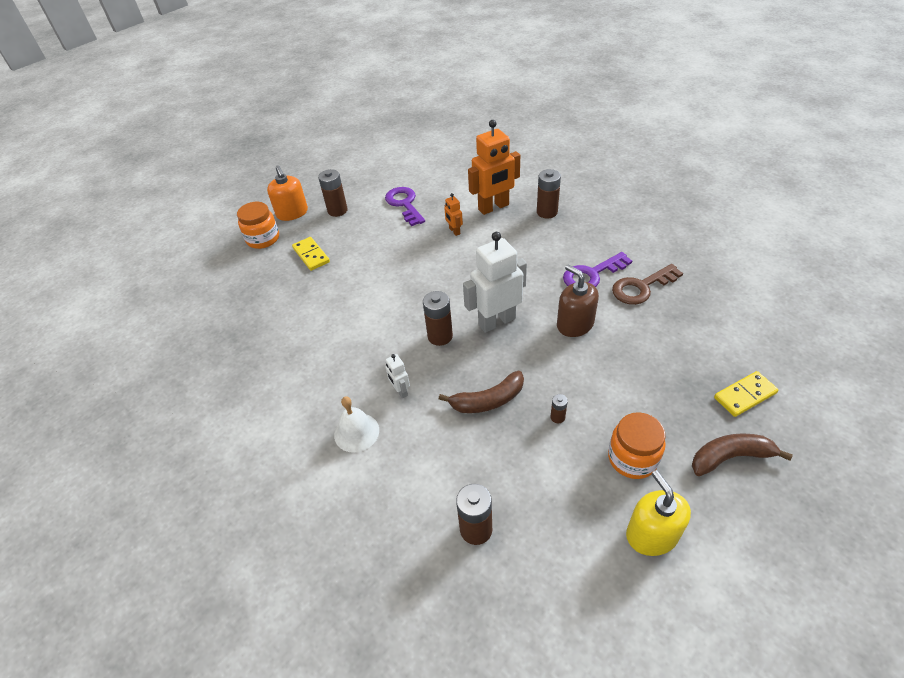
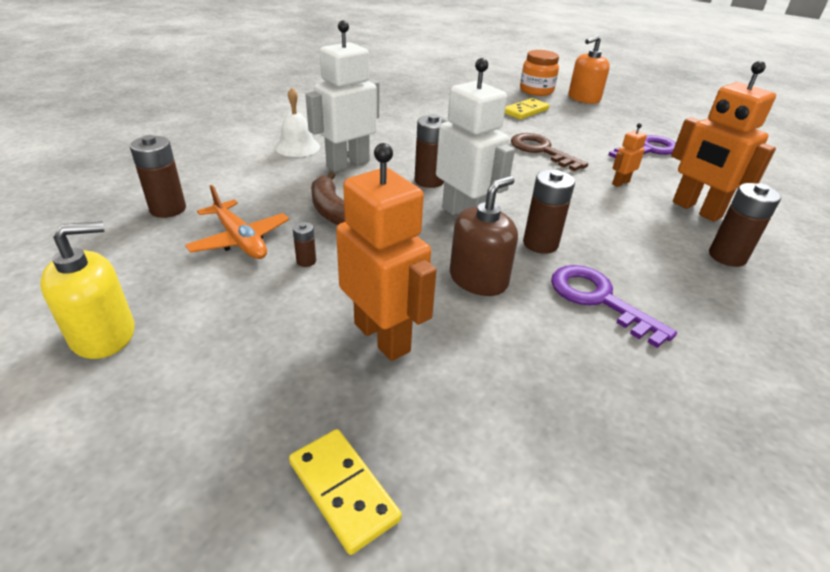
camera: 75 degrees right, 10 degrees down
(337, 210) = (605, 117): brown battery -> brown battery (540, 244)
(400, 391) = (347, 163): white robot -> white robot, size x2.16
(529, 463) = (240, 240): none -> orange plane
(632, 458) = (228, 324): orange jar -> none
(635, 376) = (382, 337): none -> orange robot
(641, 287) = (596, 358): brown key -> brown key (541, 150)
(730, 457) = (204, 443): brown banana -> none

